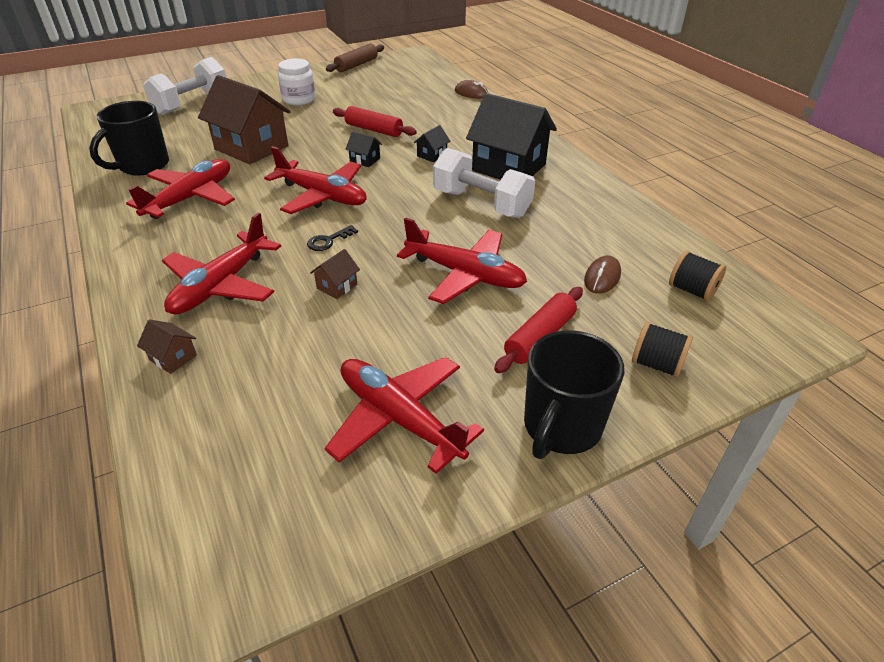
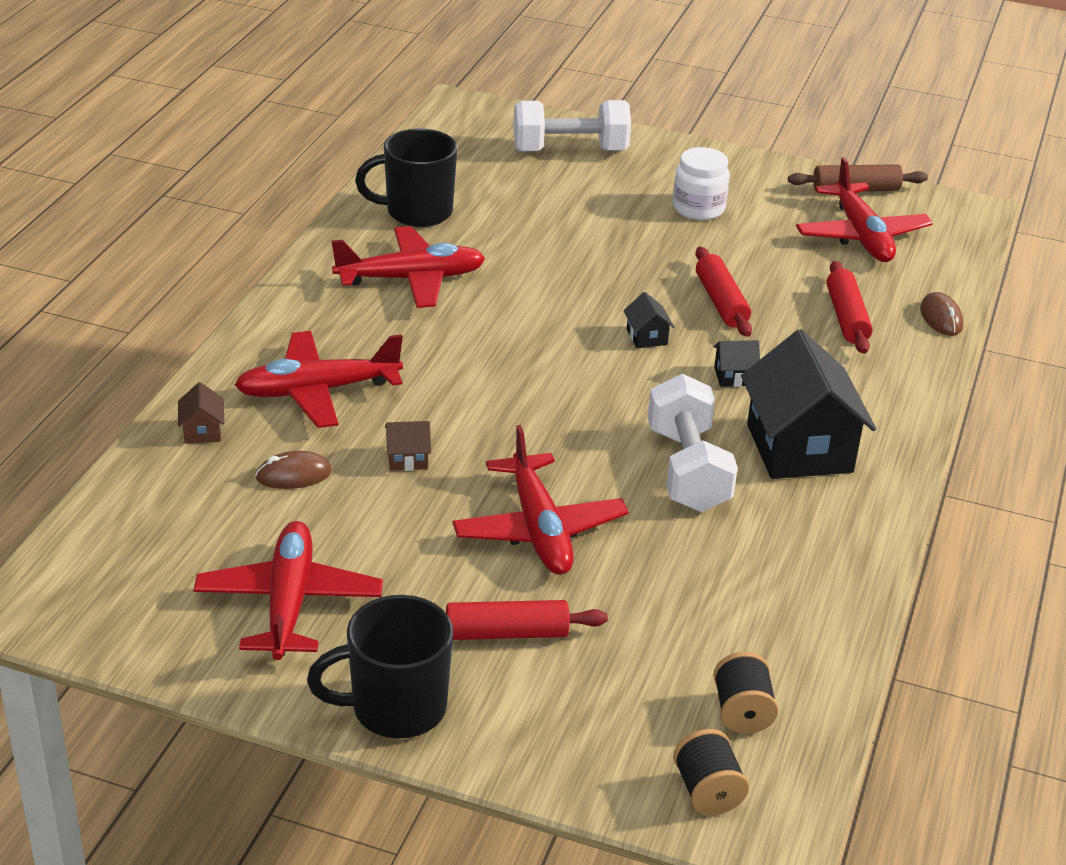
camera: 45 degrees right, 5 degrees down
(251, 147) = (551, 249): brown house -> none
(322, 196) = (535, 354): red plane -> red plane (861, 236)
(328, 241) = (468, 408): black key -> none
(436, 110) = (846, 317): none -> red rolling pin
(602, 277) = (670, 631): brown mouse -> brown mouse (294, 475)
(656, 364) = (568, 736): black spool -> black spool (707, 791)

